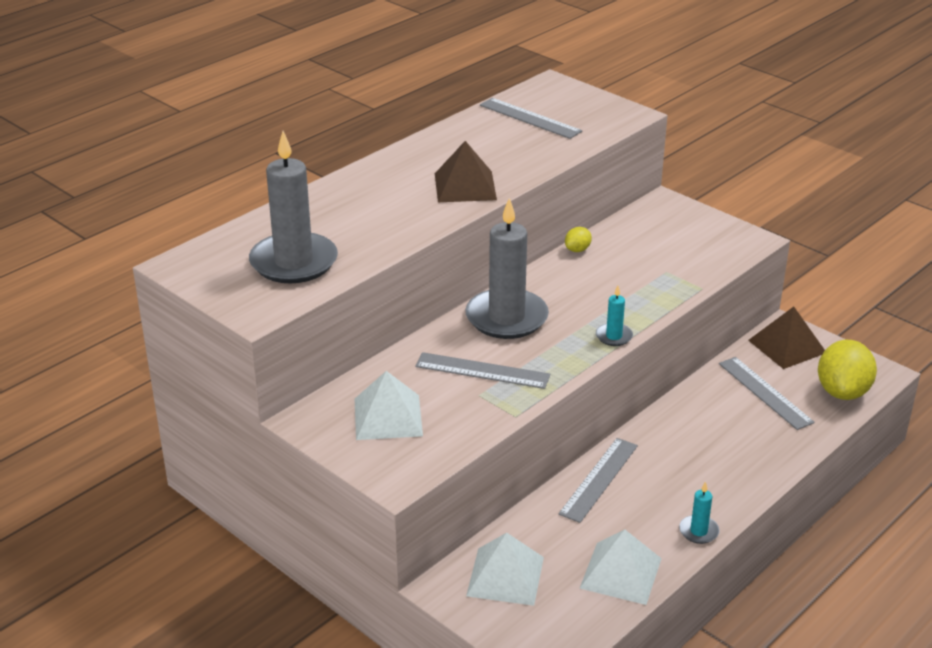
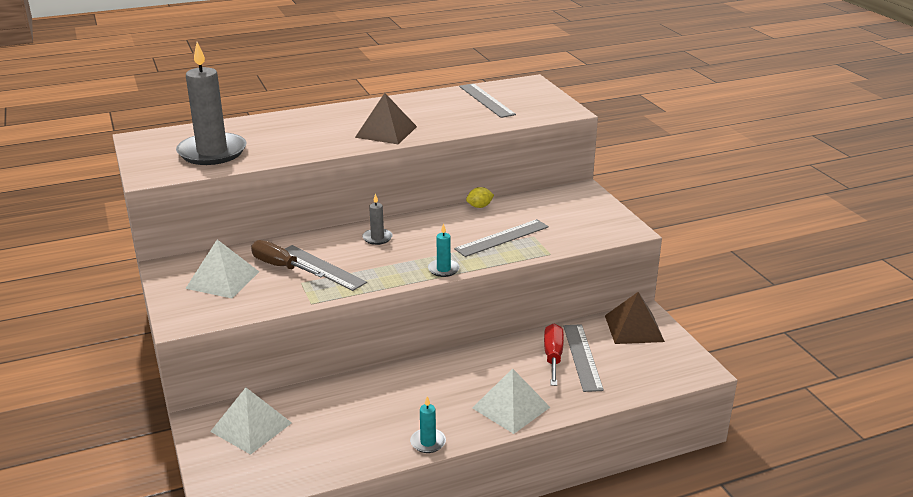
camera: 25 degrees right, 5 degrees down
(435, 382) = (280, 266): none -> brown screwdriver
(506, 318) = (377, 238): grey candle -> grey candle, size x0.44
(599, 479) = (387, 381): grey ruler -> grey ruler (502, 238)
(620, 573) = (337, 453): white pyramid -> white pyramid (511, 407)
(737, 401) = (553, 356): none -> red screwdriver
(842, 392) = (651, 374): yellow lemon -> none

